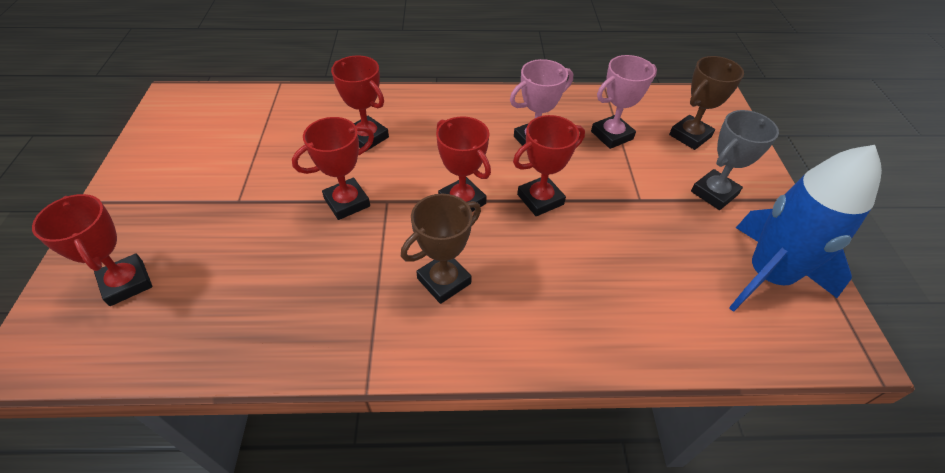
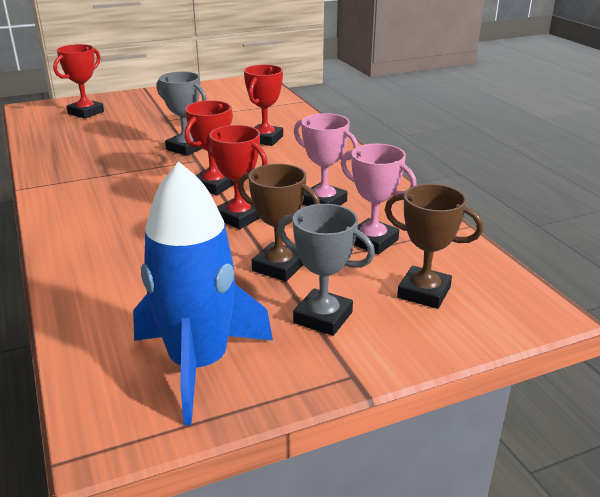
camera: 70 degrees right, 20 degrees down
(347, 202) = (186, 148): red trophy -> grey trophy
(444, 281) = (121, 194): brown trophy -> brown trophy (279, 267)

